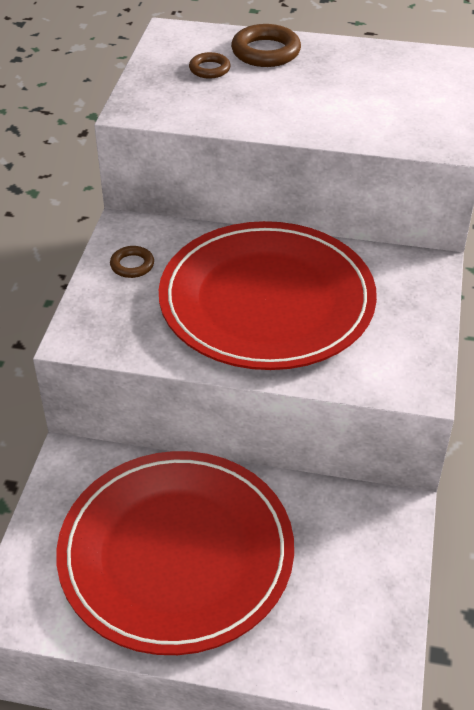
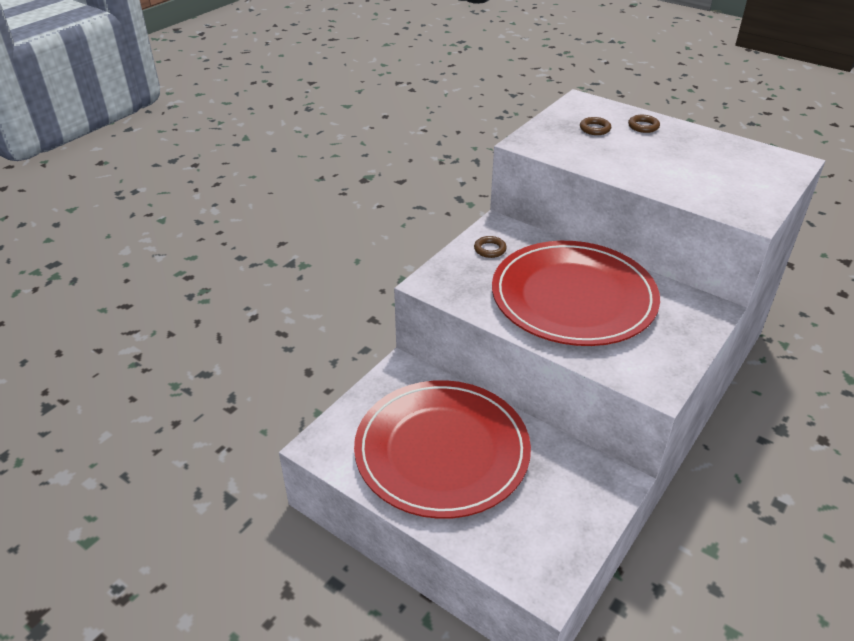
camera: 25 degrees right, 5 degrees down
(266, 52) = (643, 126): brown ring -> brown ring, size x0.58

